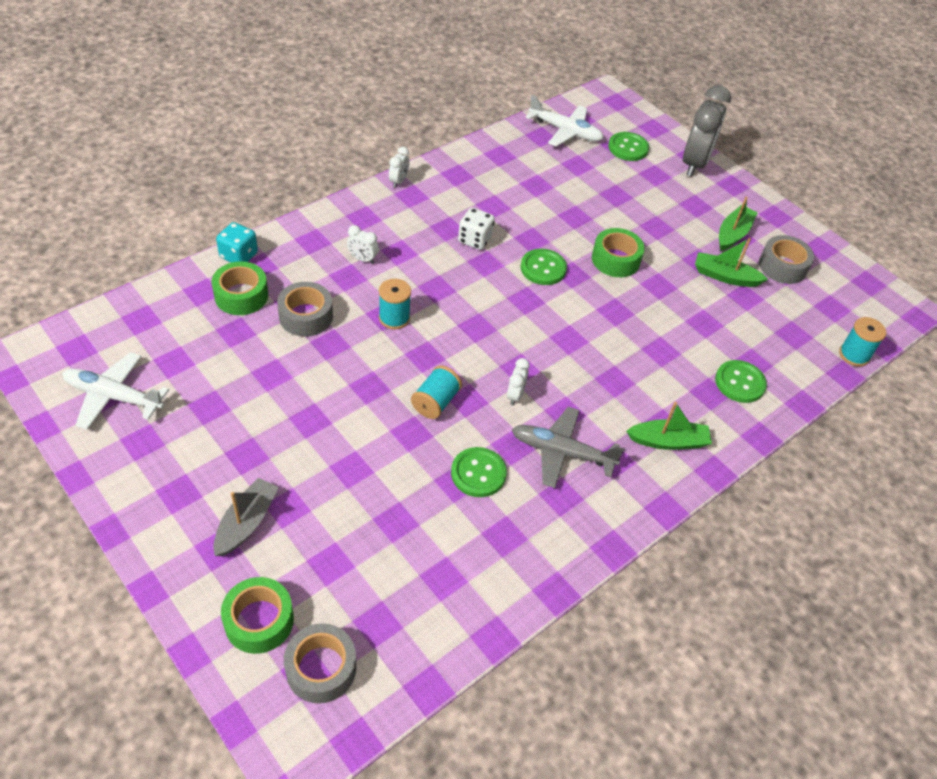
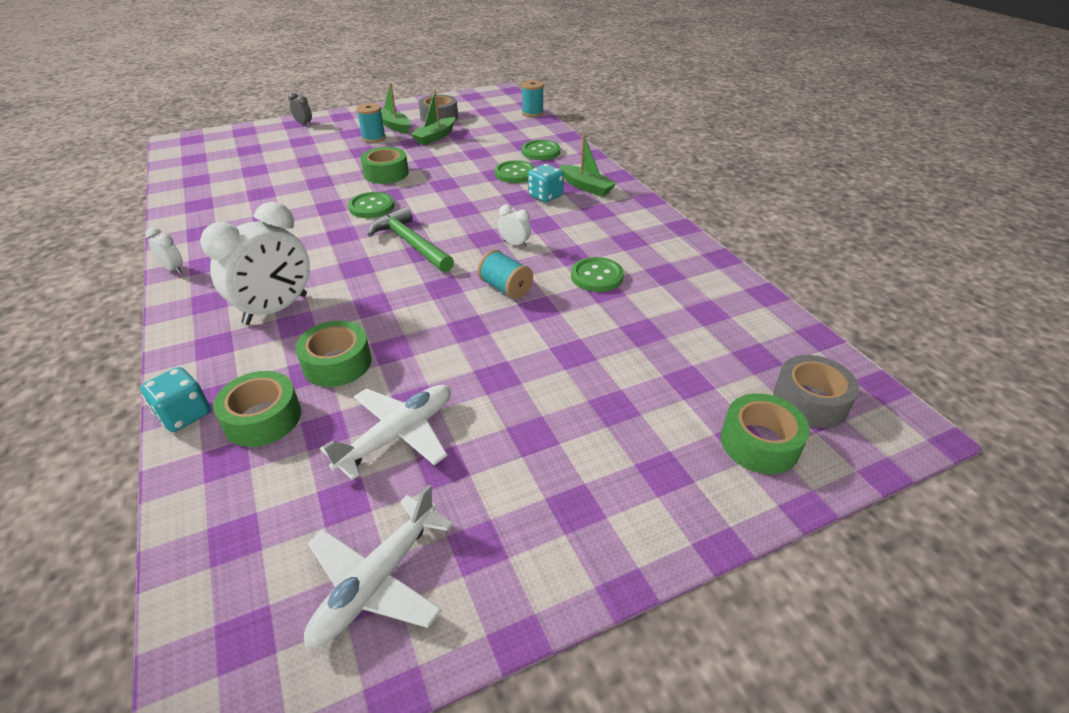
camera: 70 degrees left, 10 degrees down
(246, 523) = (630, 443): grey boat -> none
(306, 316) = (337, 363): grey tape -> green tape
(363, 259) = (276, 309): white clock -> white clock, size x2.28
(394, 318) = (380, 299): turquoise spool -> turquoise spool (373, 138)
(475, 240) = (306, 235): white dice -> none
(488, 315) = (411, 243): none -> green hammer
(562, 452) = (585, 232): grey plane -> none
(565, 131) = (203, 168): white plane -> white plane (397, 435)
(627, 405) = (545, 196): none -> turquoise dice
(628, 148) = (257, 145): green button -> green button (515, 173)
(668, 441) = (586, 187): green boat -> green boat turned 120 degrees clockwise
(694, 163) = (304, 124): grey clock -> grey clock, size x0.44

